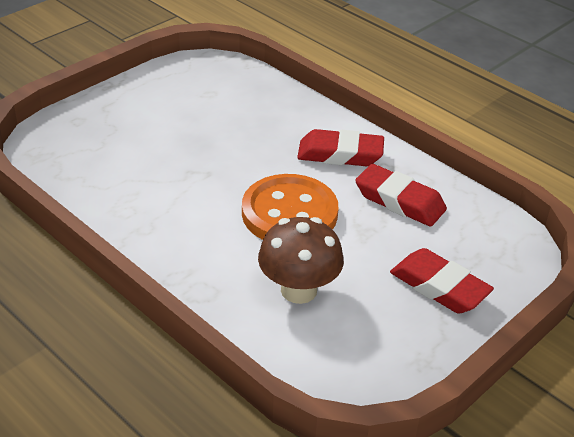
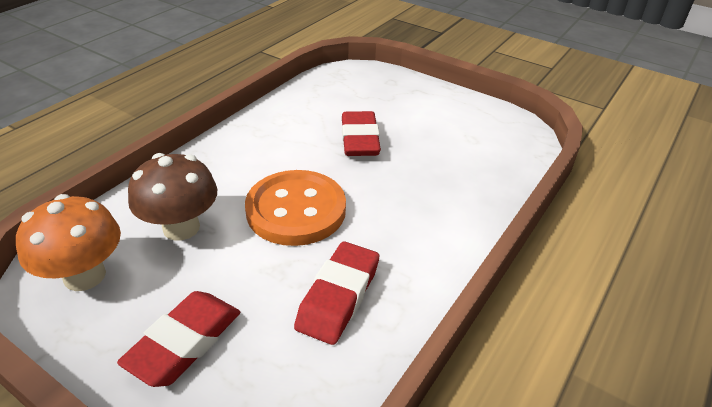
camera: 80 degrees right, 0 degrees up
(340, 154) = (410, 238): red eraser -> red eraser (359, 139)
(355, 356) = (84, 276): none -> orange mushroom

